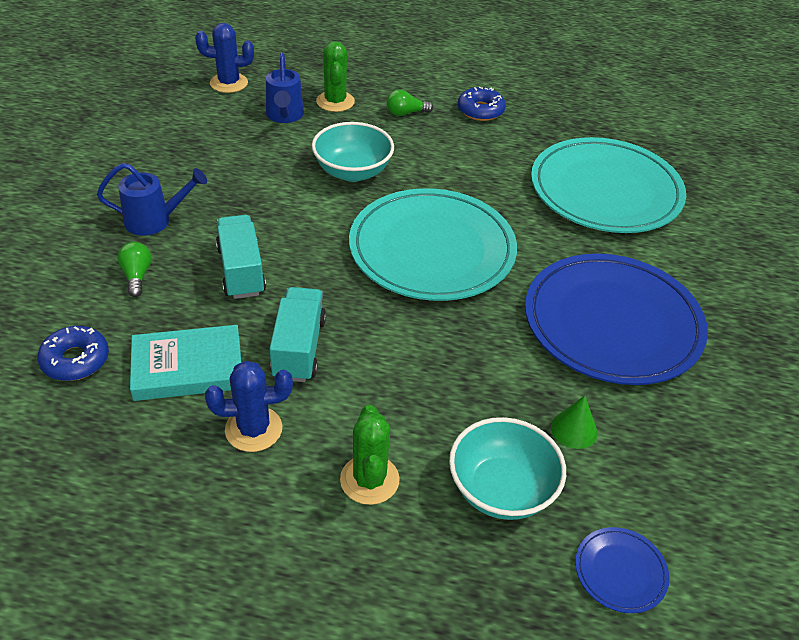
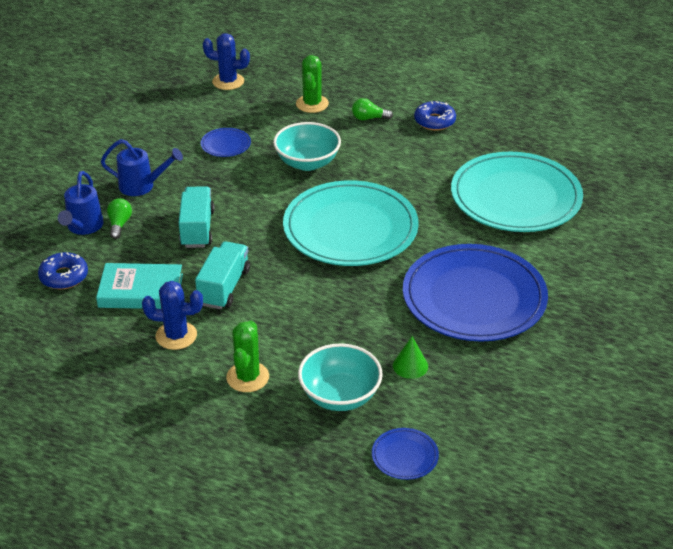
camera: 15 degrees right, 5 degrees down
(247, 158) = (226, 145): none -> blue plate
(284, 116) = (266, 113): blue watering can -> blue watering can (83, 227)

